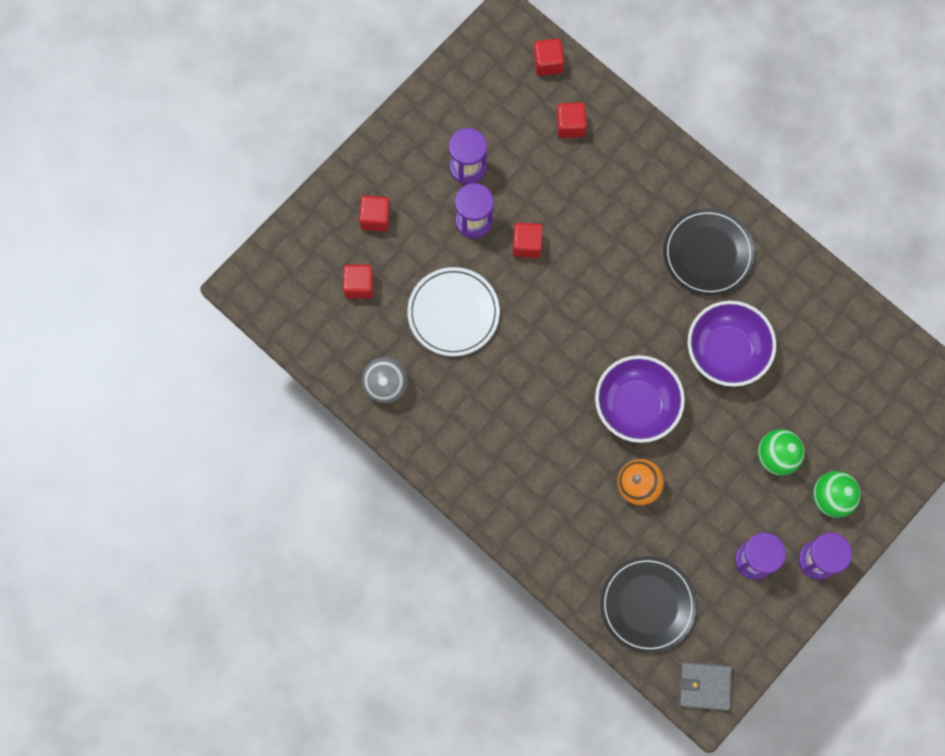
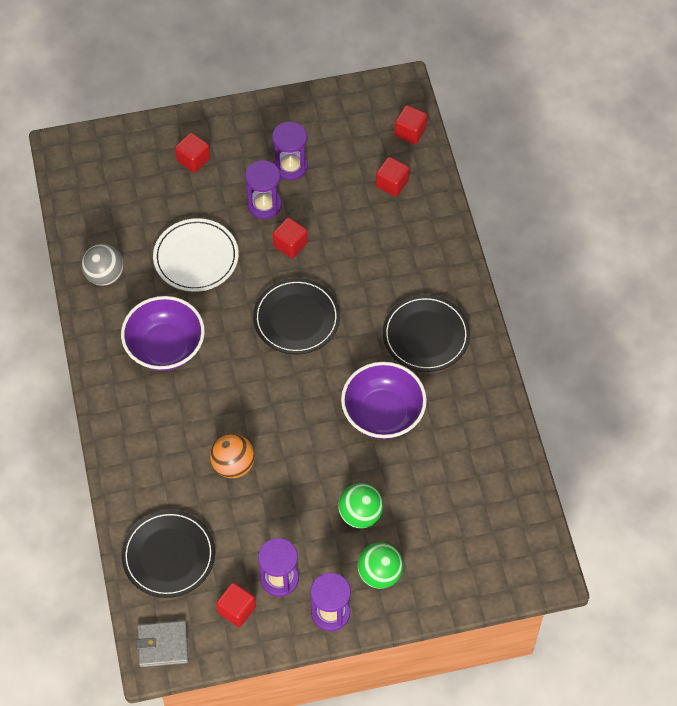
camera: 35 degrees right, 15 degrees down
(359, 285) = (143, 197): red cube -> red cube (236, 610)
(586, 312) = (296, 318): none -> black plate
(636, 405) = (280, 407): purple bowl -> purple bowl (165, 347)
(704, 686) = (163, 645): grey wallet -> grey wallet turned 45 degrees counterclockwise

